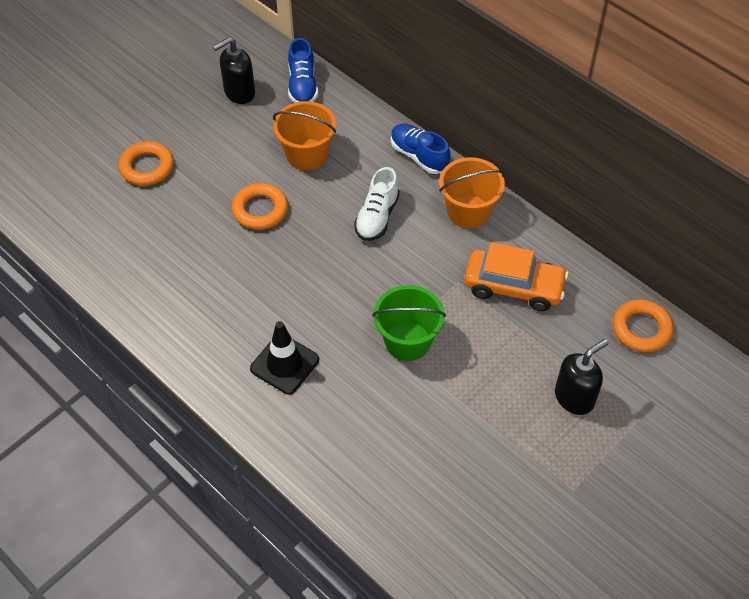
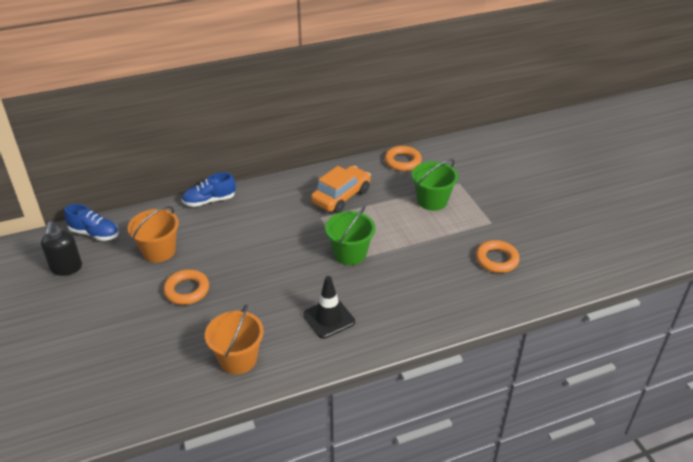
camera: 65 degrees left, 15 degrees down
(147, 167) = (86, 343): orange ring -> orange ring (496, 260)
(377, 217) = (242, 235): white shoe -> none
(468, 211) = (271, 195): orange bucket -> orange bucket (238, 359)
(574, 397) = (432, 201): black soap dispenser -> green bucket

